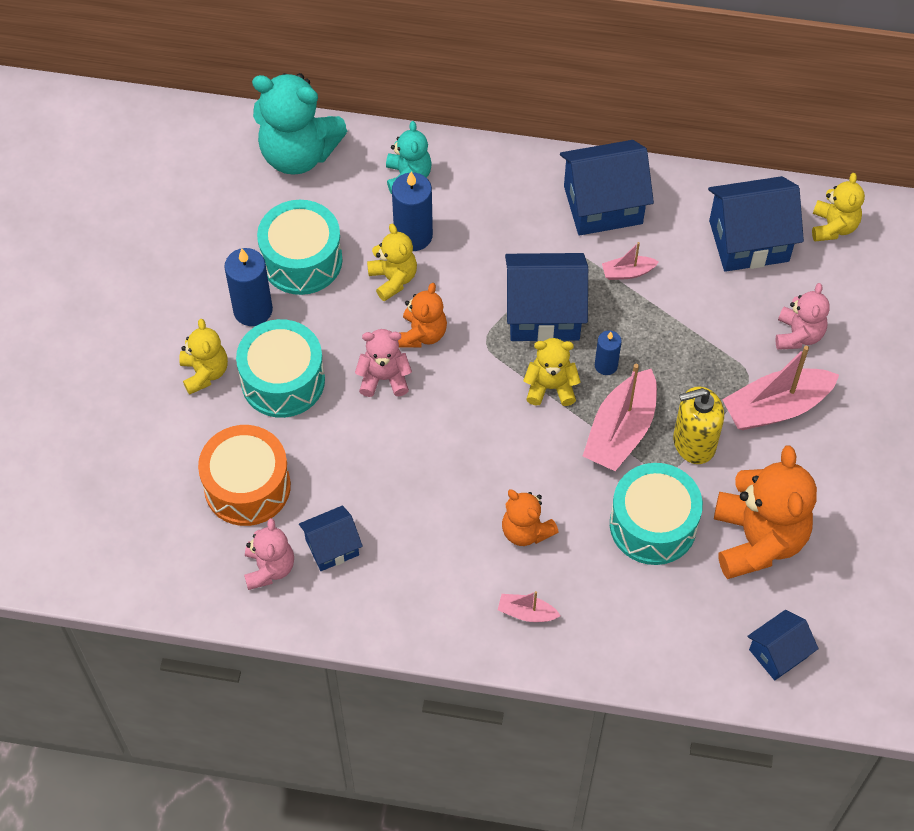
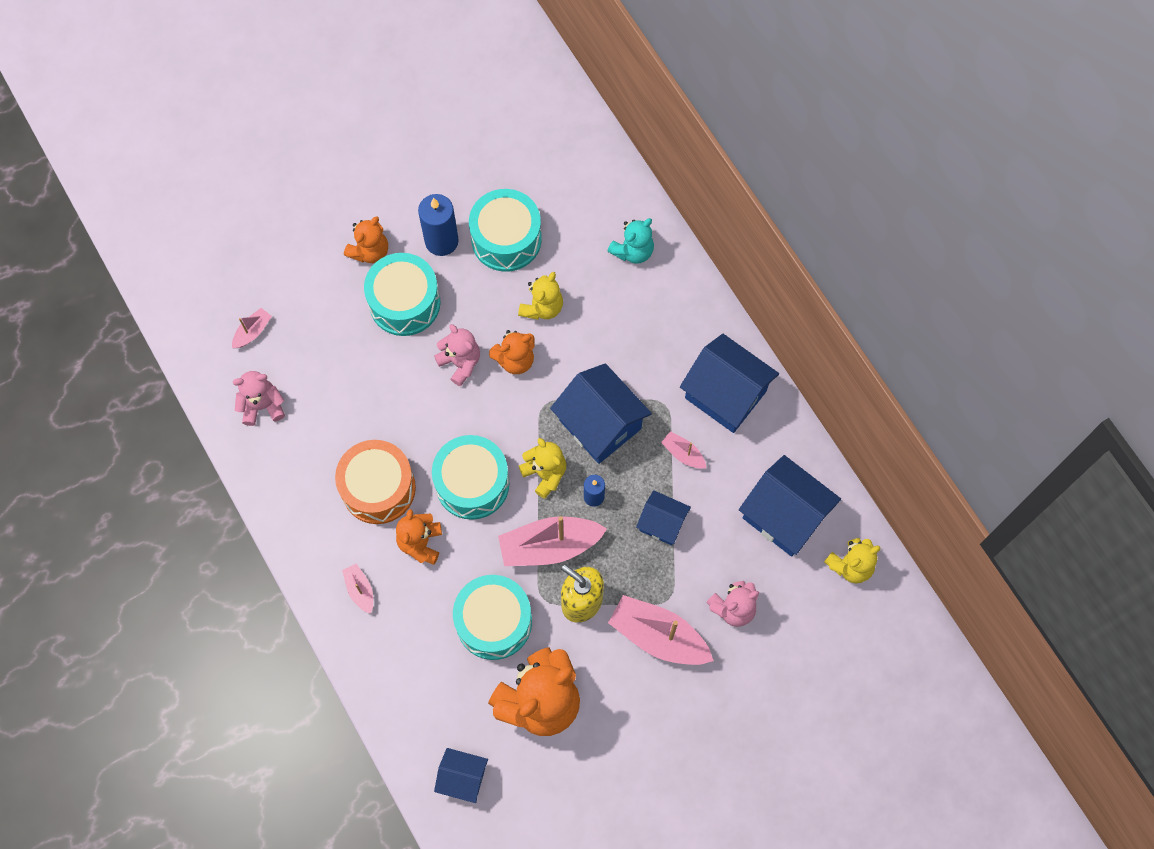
camera: 50 degrees right, 10 degrees up
(187, 524) = (252, 332): none -> pink boat
(205, 372) = (370, 251): yellow teddy bear -> orange teddy bear
(247, 486) = (309, 345): orange drum -> orange drum (378, 488)
(269, 568) = (262, 406): pink teddy bear -> pink teddy bear turned 150 degrees counterclockwise
(298, 154) = (588, 168): turquoise teddy bear -> none
(332, 547) = (308, 431): blue house -> blue house (662, 523)
(413, 235) = (588, 292): blue candle -> none
(507, 449) = (472, 483): none -> turquoise drum

